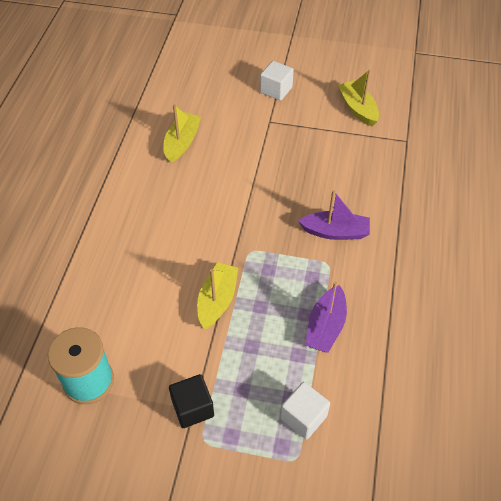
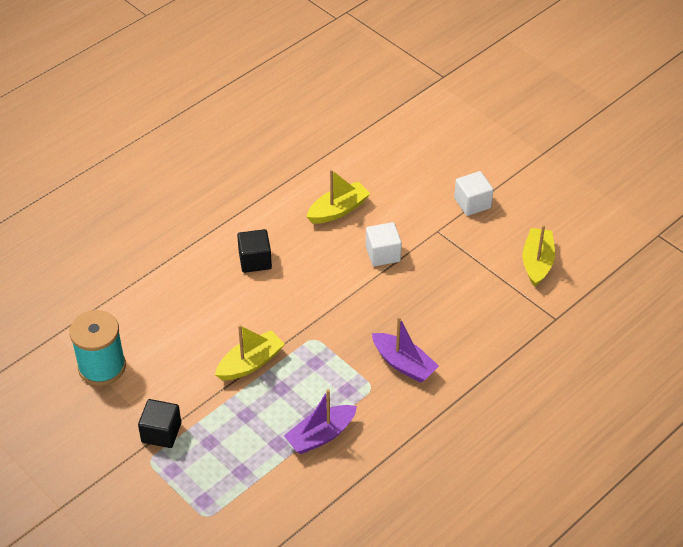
camera: 35 degrees right, 5 degrees down
(149, 215) = (255, 260): none -> black cube
(303, 417) = (239, 491): white cube -> white cube (383, 254)

